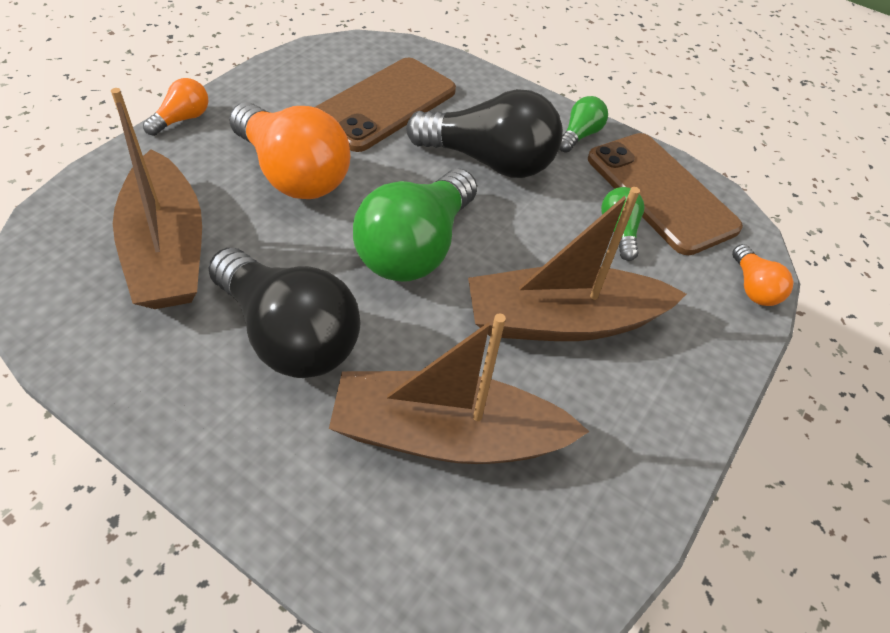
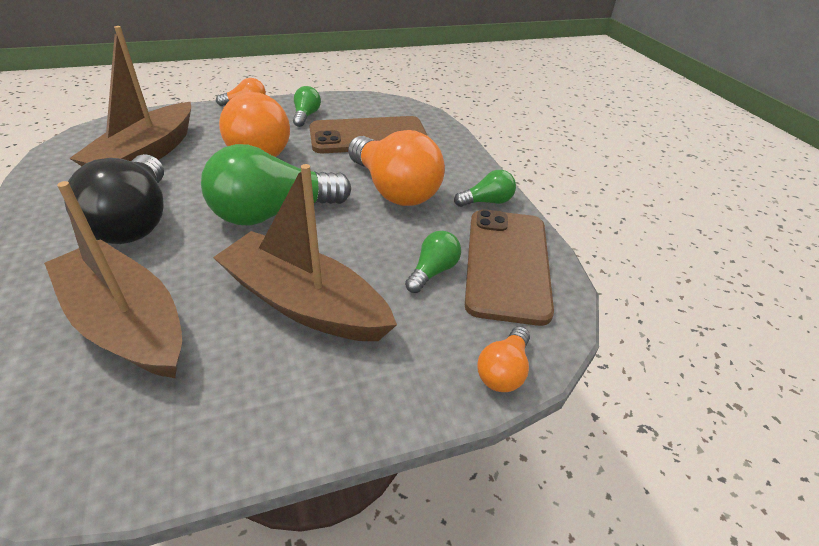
camera: 40 degrees right, 10 degrees down
(280, 105) = (306, 116): none -> green light bulb
(489, 161) = (394, 189): black light bulb -> orange light bulb

